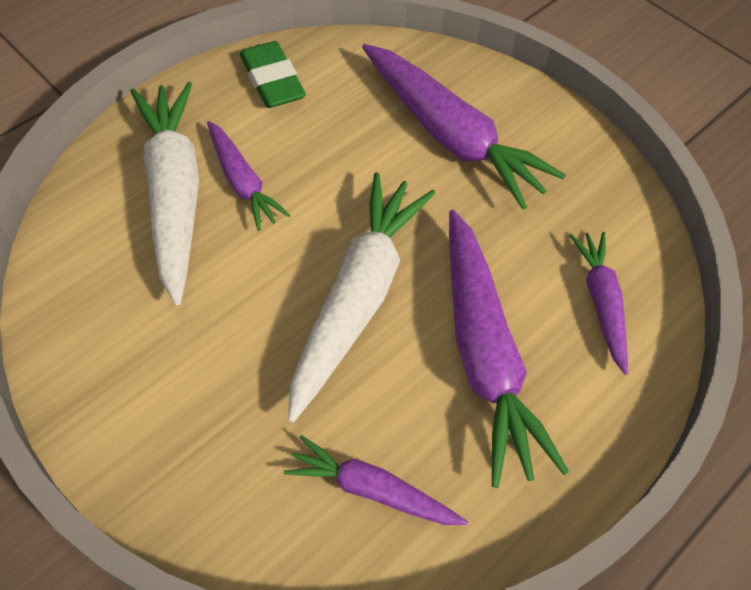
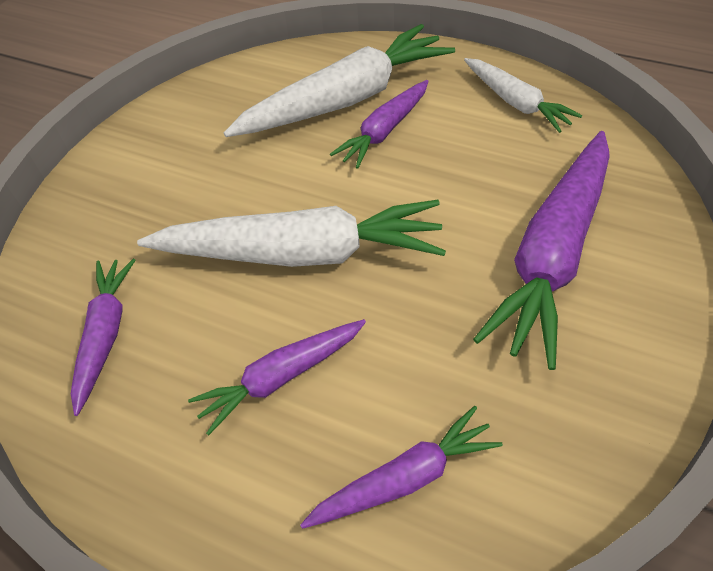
camera: 75 degrees right, 5 degrees down
(272, 80) = (516, 103): green eraser -> white carrot
(484, 355) = (281, 378): purple carrot -> purple carrot, size x0.56

